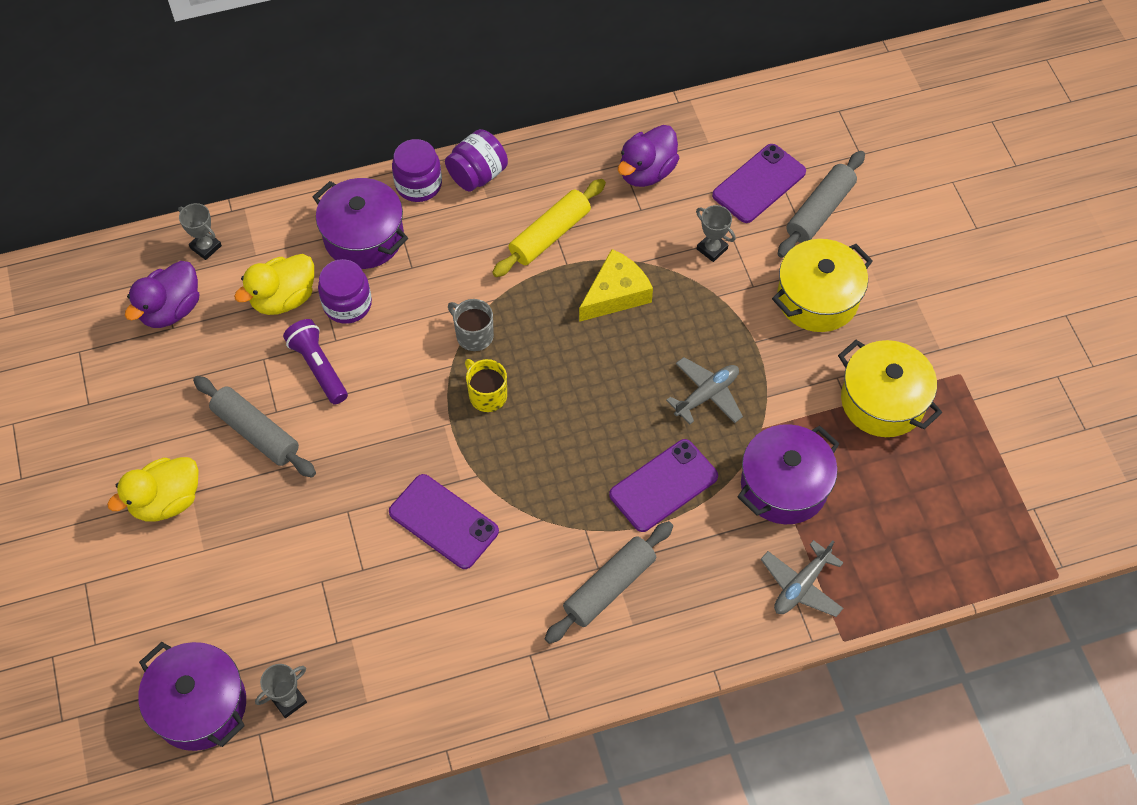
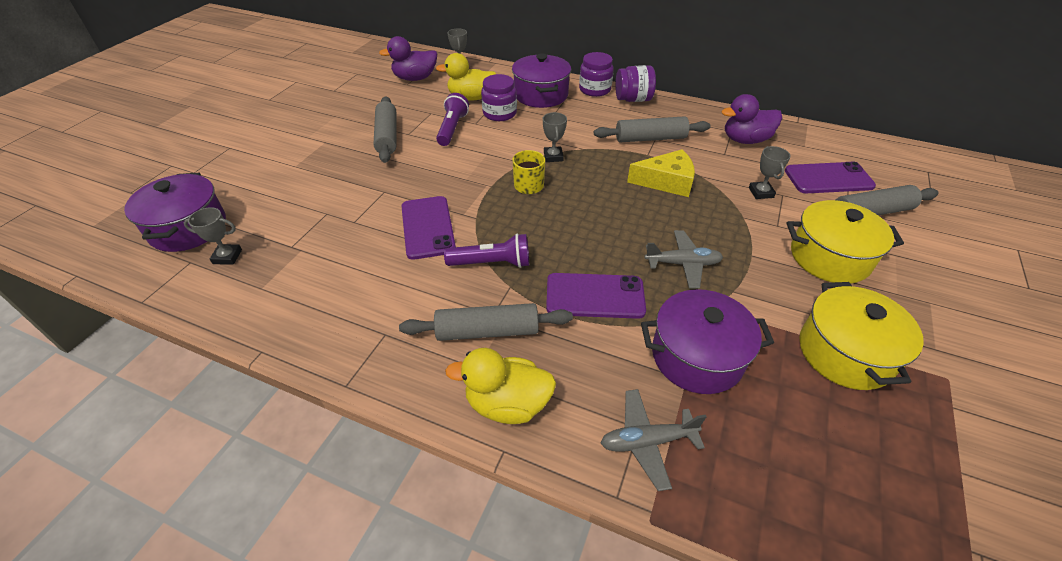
camera: 40 degrees right, 15 degrees down
(166, 501) = (309, 138): yellow duck -> yellow duck (507, 404)
(473, 335) = (553, 157): grey mug -> grey trophy
(545, 517) = (492, 263): none -> purple flashlight
(549, 235) = (650, 138): yellow rolling pin -> grey rolling pin

